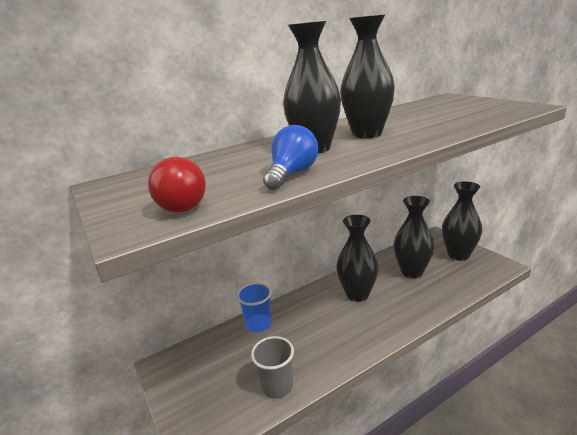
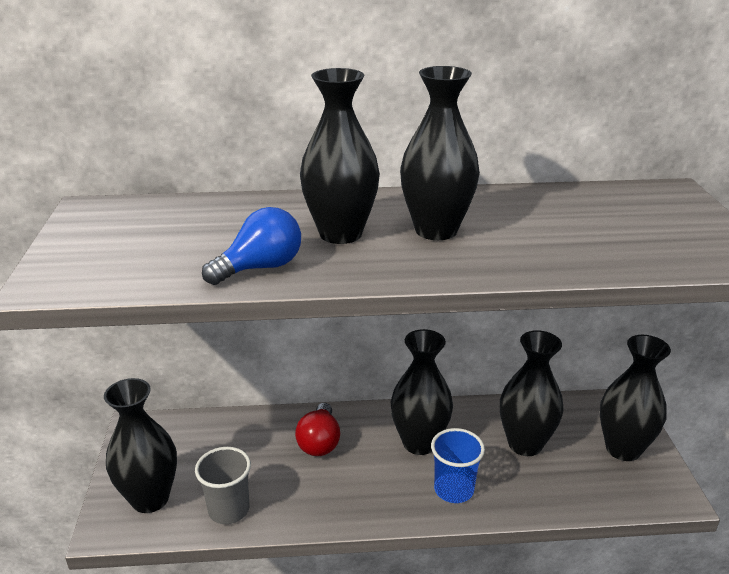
camera: 25 degrees right, 5 degrees up
(180, 205) = (115, 268): red light bulb -> red light bulb (319, 442)
(213, 407) = (150, 499): none -> black vase
(258, 324) = (269, 427): blue cup -> blue cup (453, 490)

